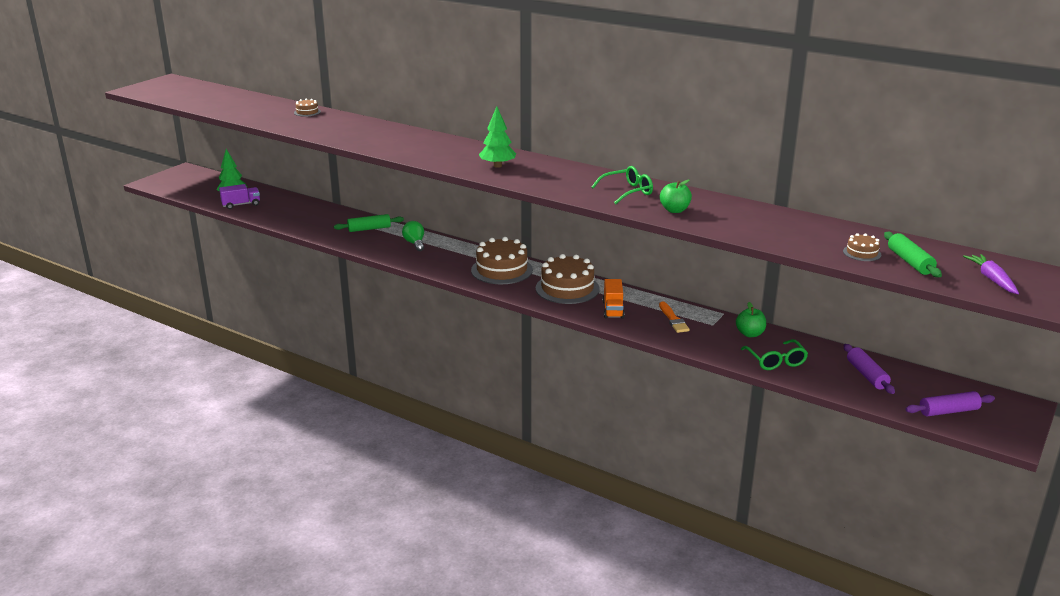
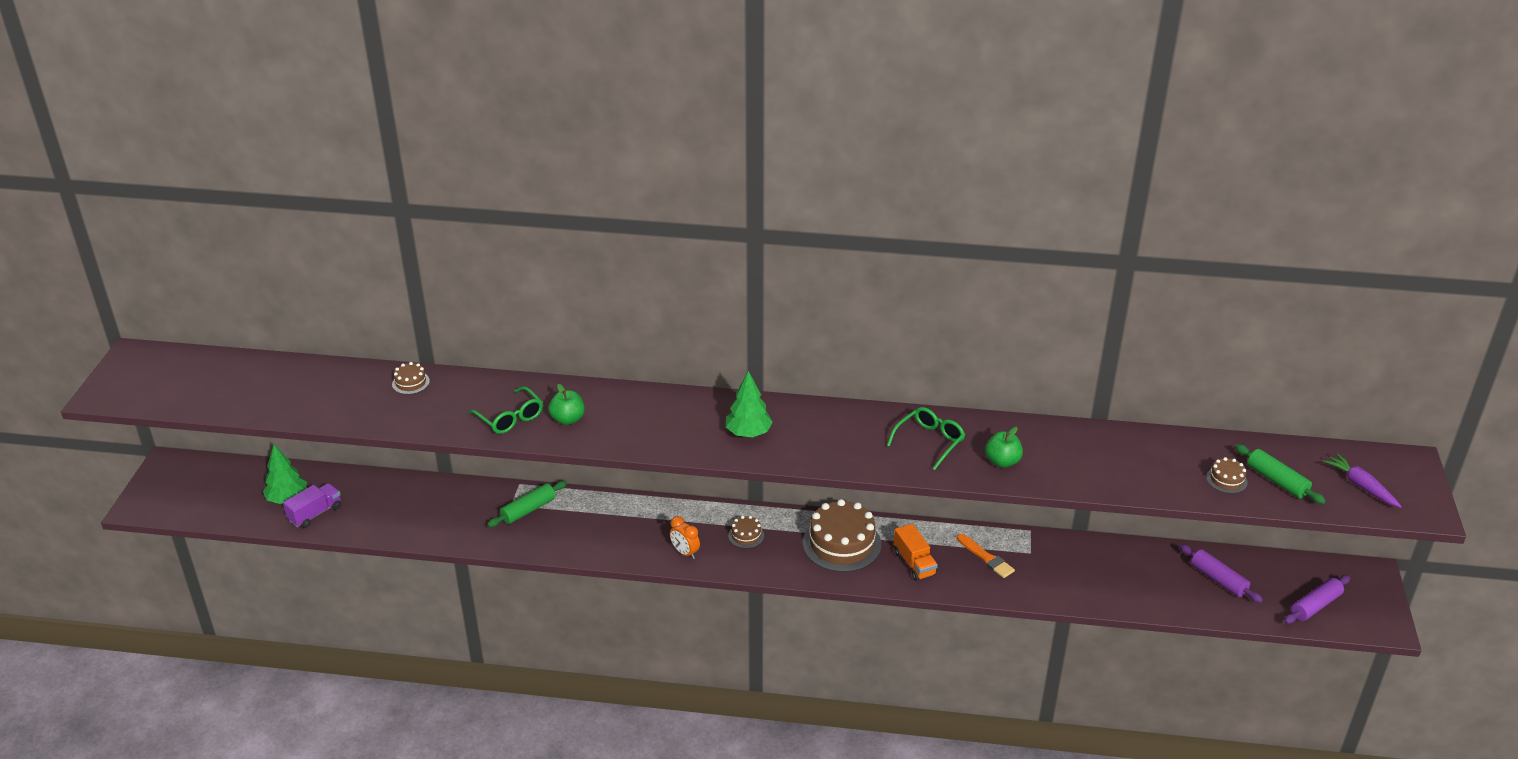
camera: 25 degrees left, 10 degrees up
(415, 243) = (607, 520): green light bulb -> none
(451, 269) = (685, 552): none -> orange clock
(502, 270) = (746, 535): brown cake -> brown cake, size x0.46
(750, 334) = (1075, 555): green apple -> green apple (568, 419)
(776, 361) = (1125, 588): green glasses -> green glasses (510, 418)

